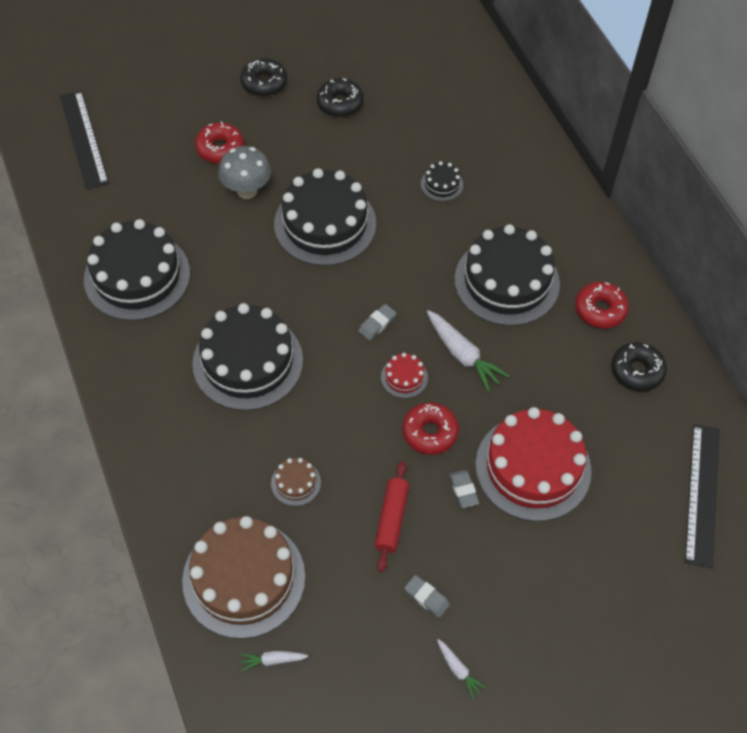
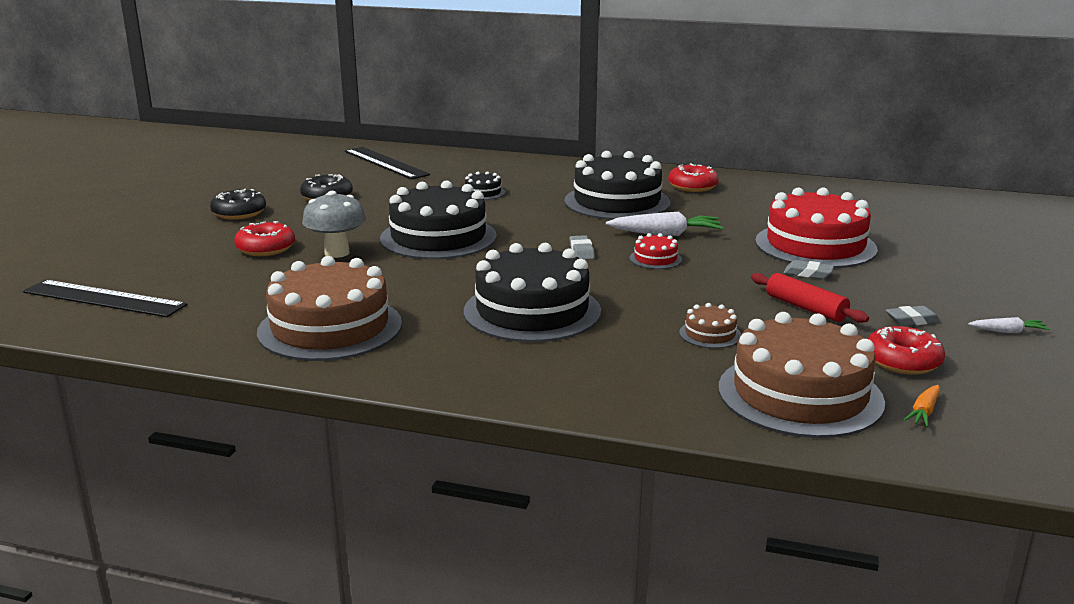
camera: 50 degrees left, 35 degrees down
(137, 276) = (330, 328): black cake -> brown cake
(273, 660) = (924, 412): white carrot -> orange carrot
(430, 432) = (729, 267): red donut -> red donut (902, 361)
(637, 371) = (766, 193): black donut -> none
(702, 494) = (905, 207): black ruler -> black ruler (385, 163)

